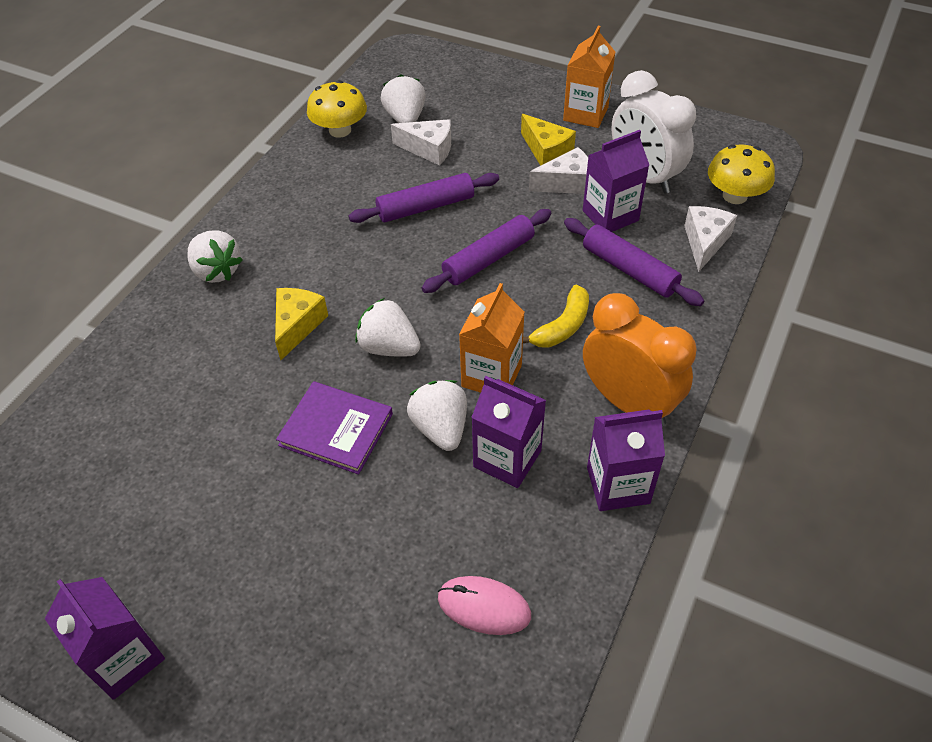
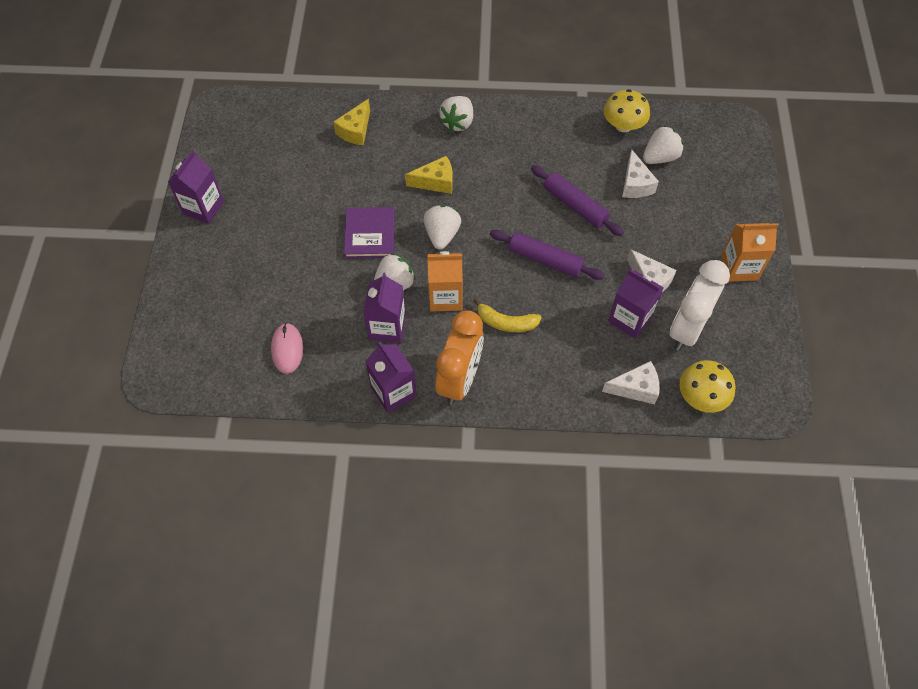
camera: 65 degrees right, 10 degrees up
(546, 151) = (677, 256): yellow cheese -> yellow cheese (355, 131)
(629, 269) = (580, 347): purple rolling pin -> none

